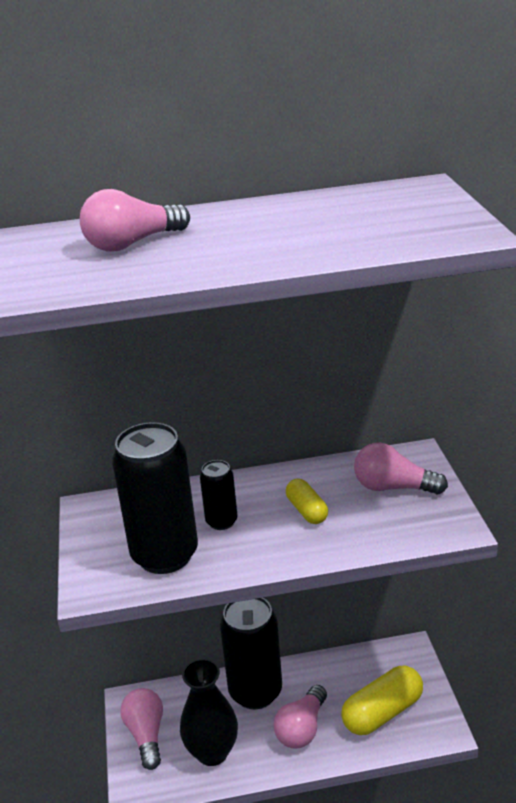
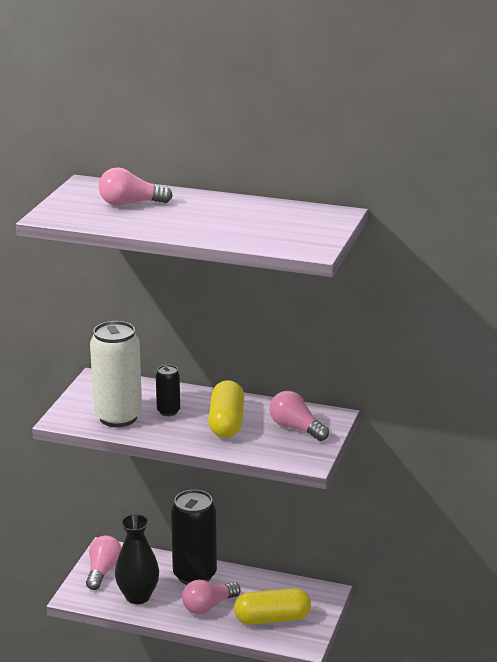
camera: 25 degrees right, 5 degrees down
(165, 555) = (118, 417): black can -> white can
(307, 511) = (226, 423): yellow capsule -> yellow capsule, size x1.78

